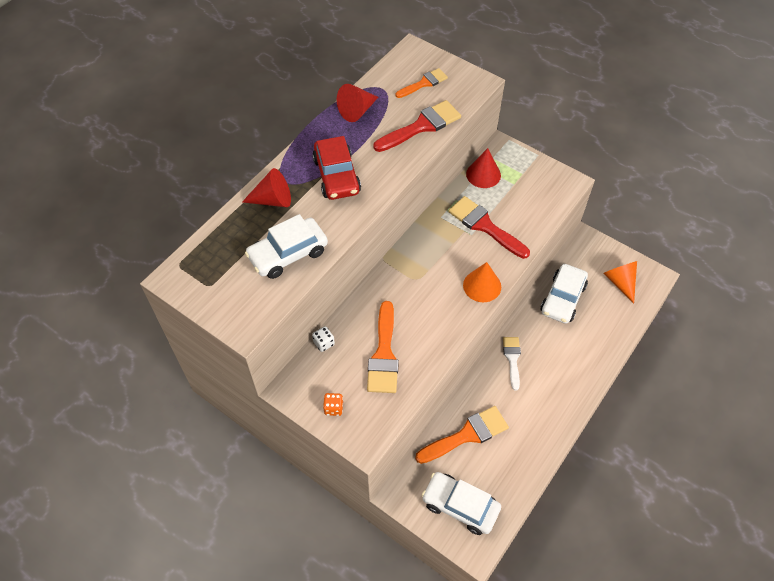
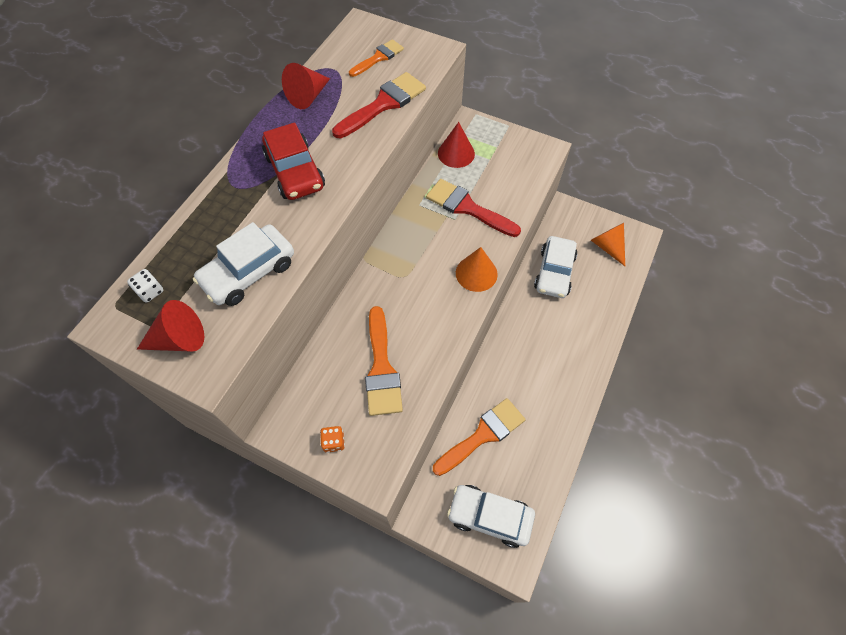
camera: 10 degrees left, 5 degrees up
(273, 200) = (223, 210): red cone -> red cone (179, 339)
(324, 343) = (311, 366): white dice -> white dice (150, 291)
(512, 359) = (515, 344): white brush -> none

